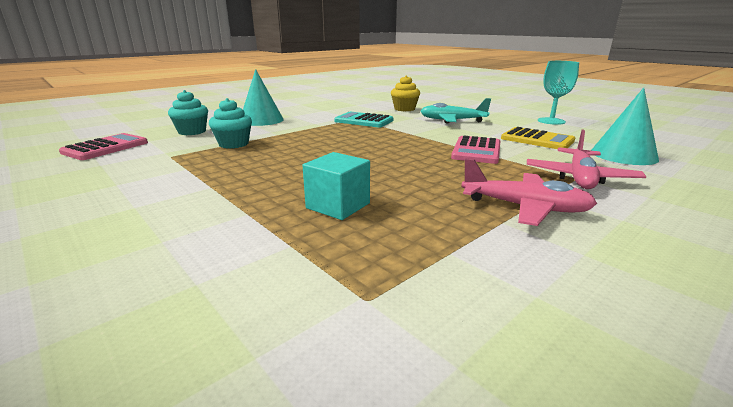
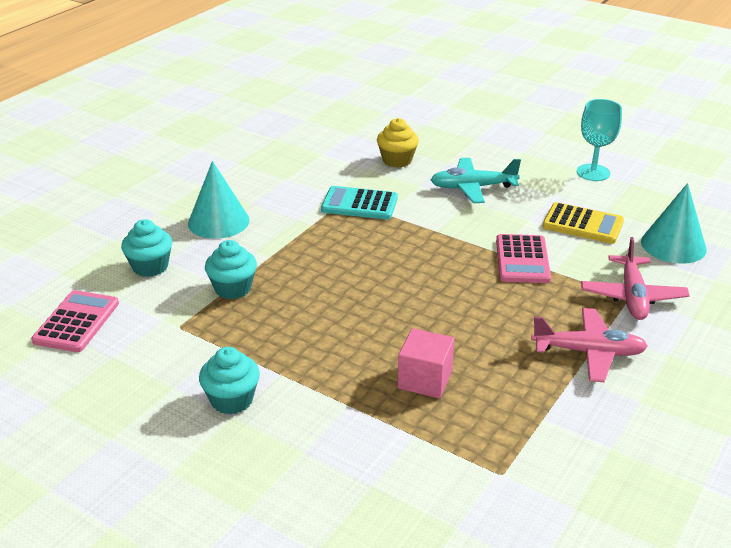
camera: 15 degrees left, 10 degrees up
(149, 197) = (232, 400): none -> turquoise cupcake
(338, 206) = (425, 379): turquoise cube -> pink cube

